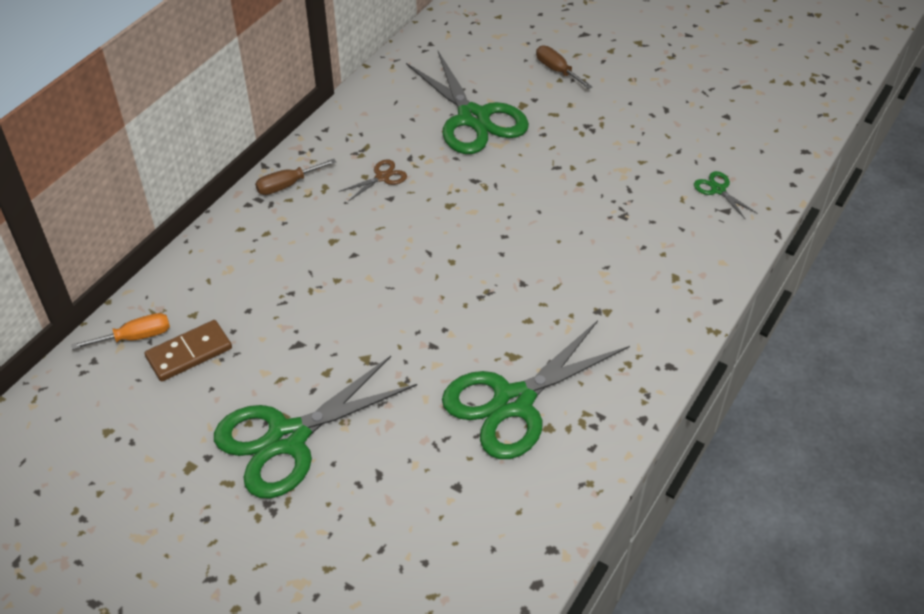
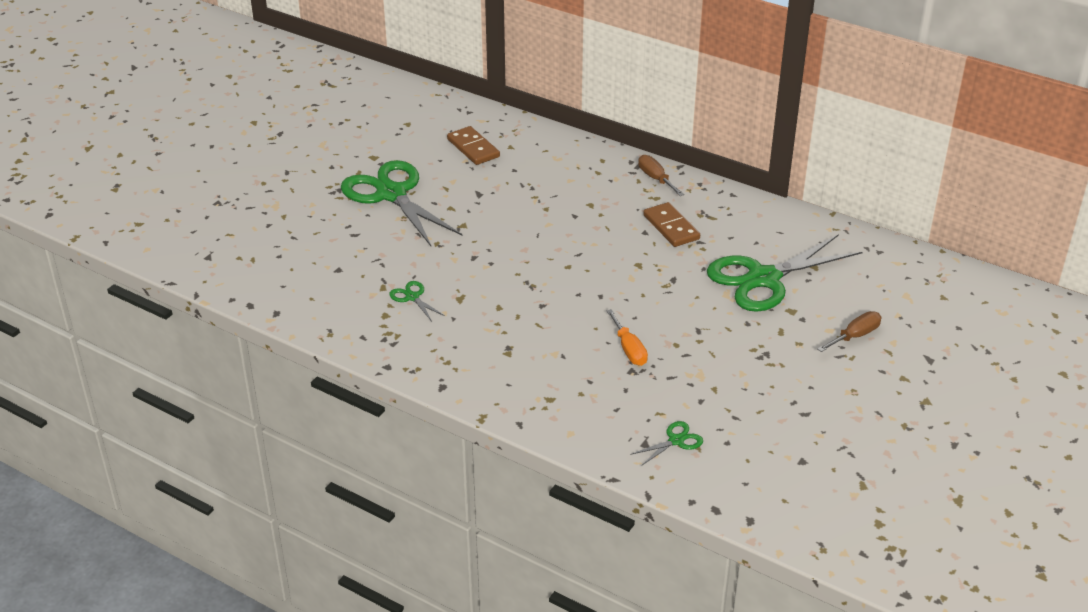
camera: 90 degrees right, 10 degrees down
(135, 337) = (489, 125): orange screwdriver -> orange screwdriver (629, 349)
(382, 177) = (671, 227): brown scissors -> brown domino
(513, 402) = (412, 297): green scissors -> green scissors, size x0.41

